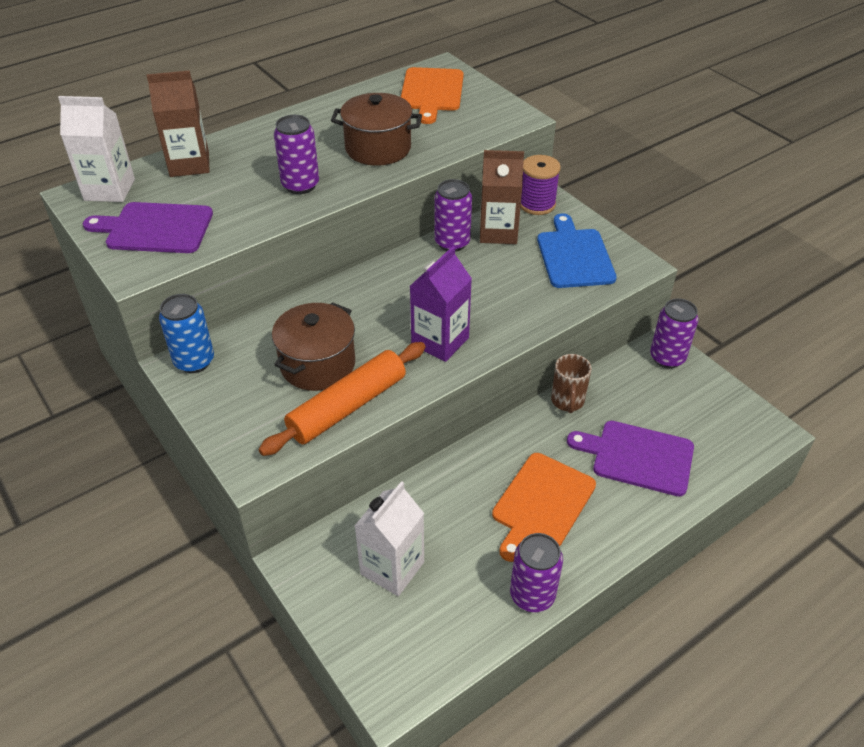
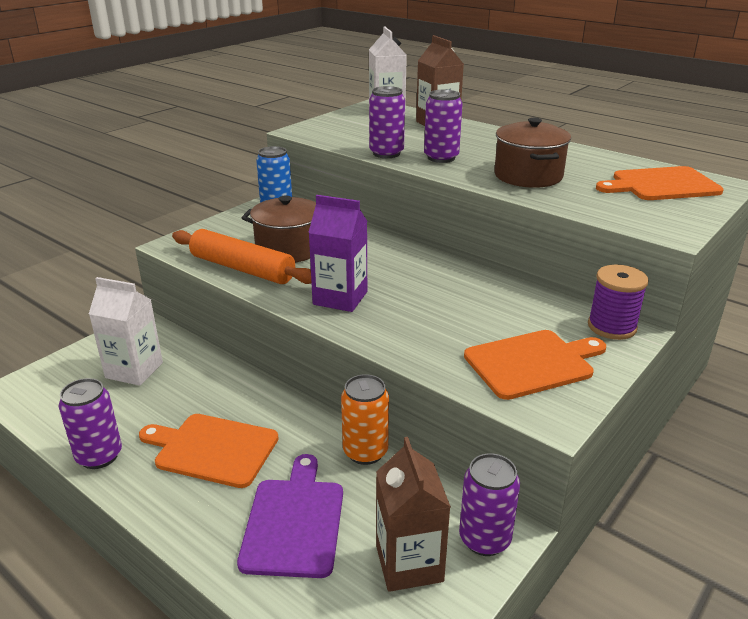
camera: 75 degrees right, 15 degrees down
(155, 228) = (350, 128): purple cutting board -> none
(452, 243) = (494, 285): purple can -> purple can (386, 153)
(498, 232) = (535, 308): brown carton -> brown carton (409, 563)
(567, 401) = (365, 452): brown mug -> orange can
(574, 256) = (532, 363): blue cutting board -> orange cutting board

